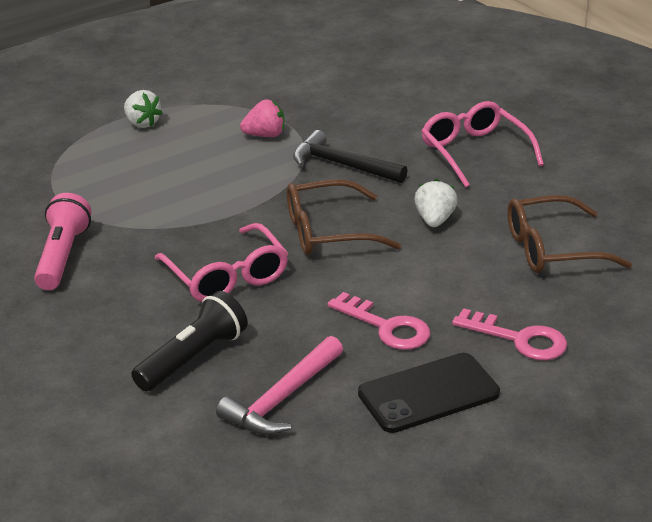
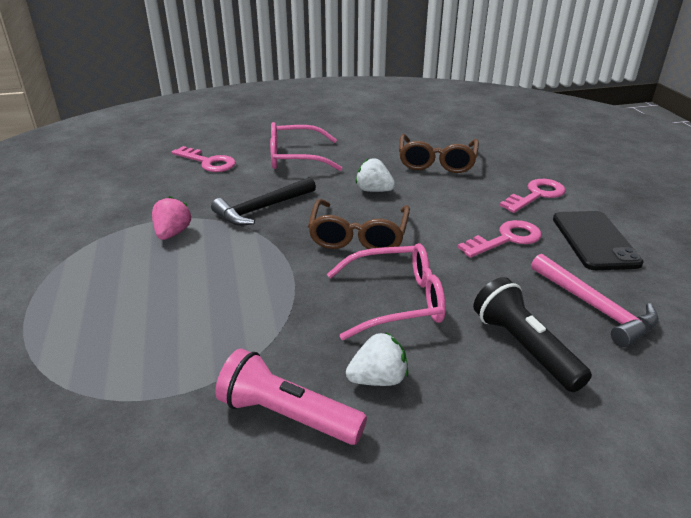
camera: 70 degrees left, 0 degrees up
(142, 123) = (57, 301): white strawberry -> white strawberry (378, 379)
(417, 106) = (208, 162): none -> pink key

